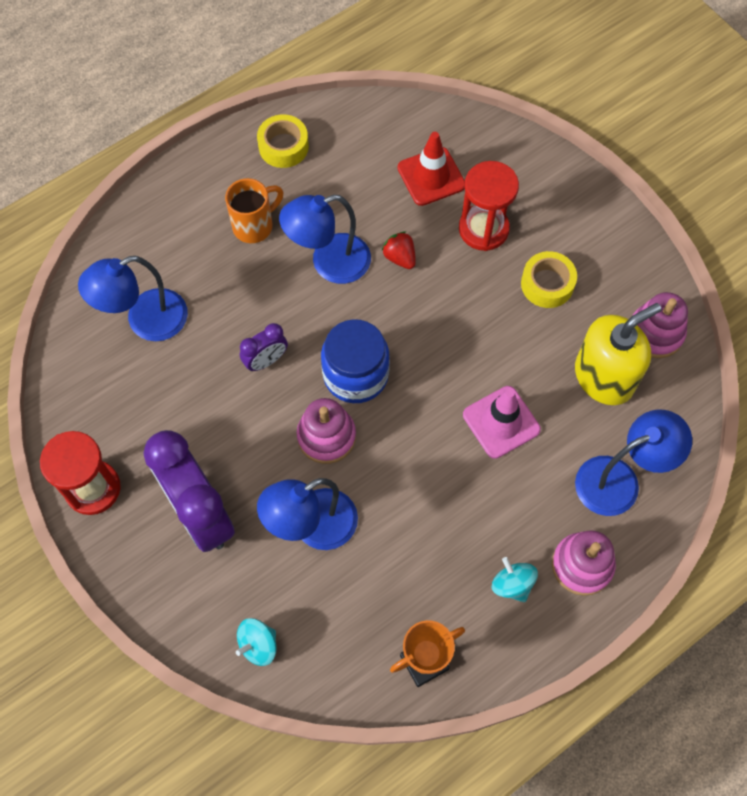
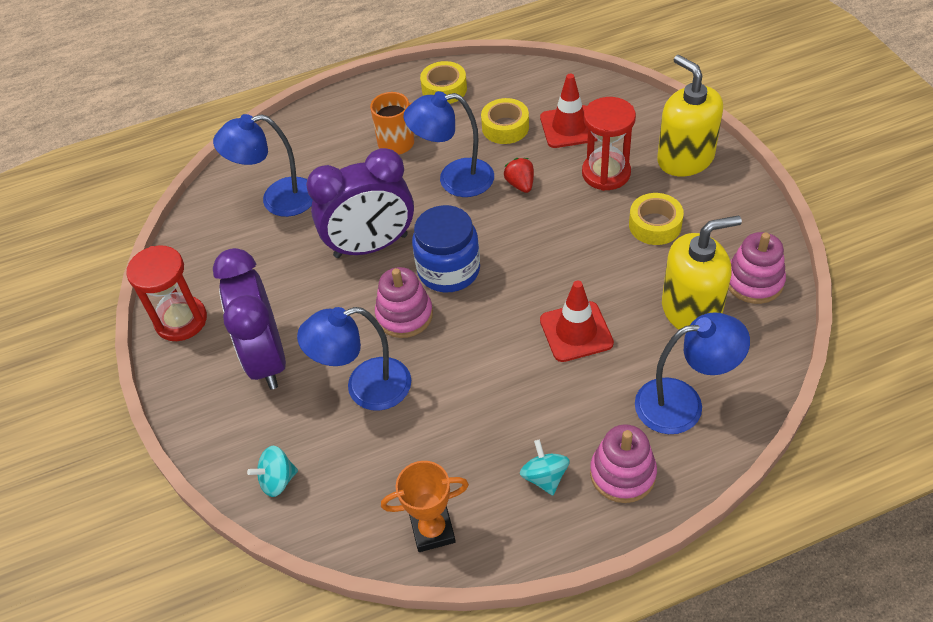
camera: 20 degrees right, 15 degrees down
(266, 361) = (371, 246): purple clock -> purple clock, size x2.12
(364, 187) = (505, 127): none -> yellow tape
(501, 422) = (576, 332): pink traffic cone -> red traffic cone
(558, 198) = (685, 159): none -> yellow soap dispenser

